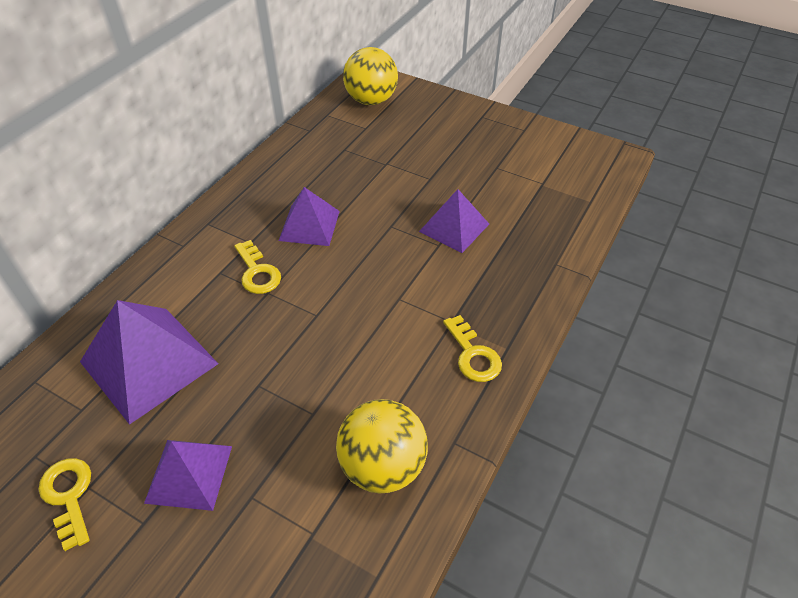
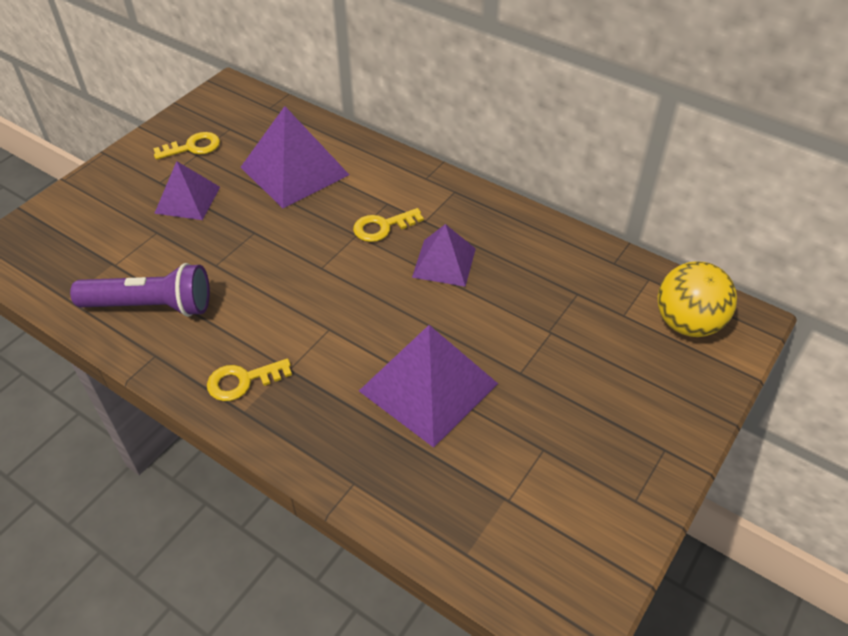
camera: 95 degrees right, 0 degrees up
(382, 466) = (151, 306): yellow ball -> purple flashlight
(454, 227) = (428, 387): purple pyramid -> purple pyramid, size x1.62

